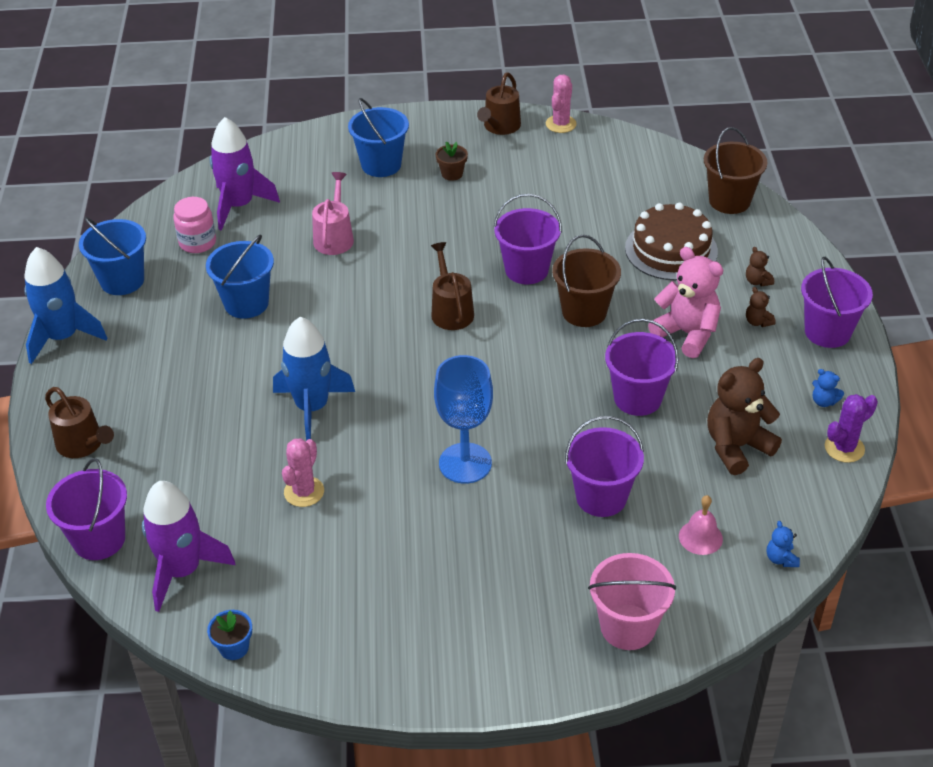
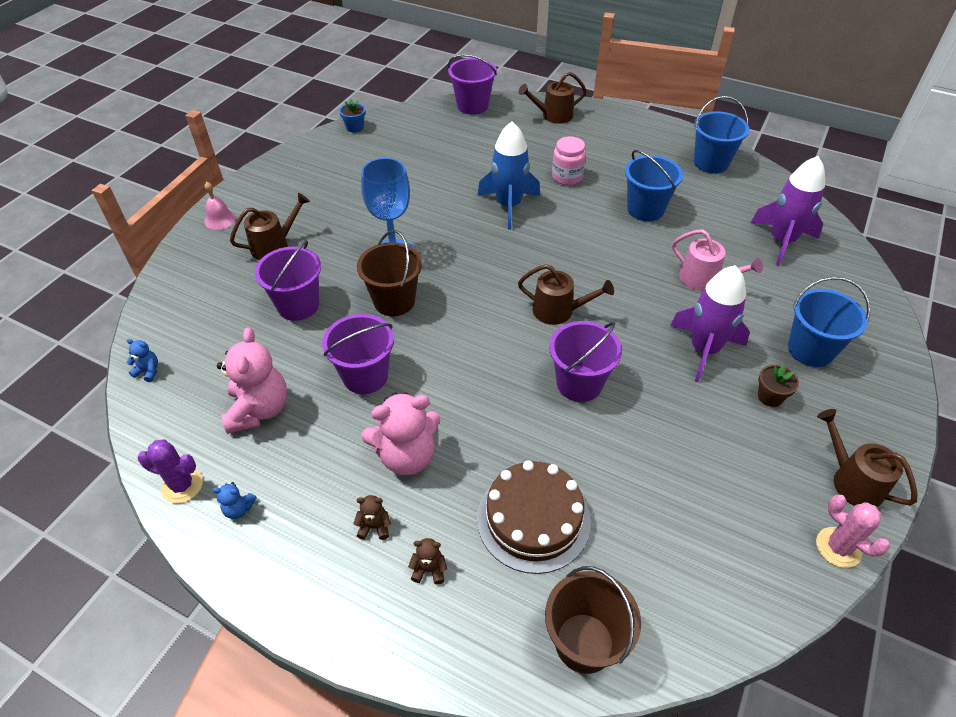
camera: 120 degrees right, 5 degrees up
(63, 337) = (662, 128): blue rocket -> none
(183, 571) = (423, 125): purple rocket -> purple rocket (704, 349)
(197, 242) = (739, 207): pink jar -> pink jar (567, 177)
(304, 492) = (437, 180): pink cactus -> none
(535, 577) = (274, 245): none -> brown watering can
(584, 312) = (493, 396): brown bucket -> brown bucket (394, 301)
(627, 627) = (196, 268): pink bucket -> none
(700, 537) = (212, 338): pink bell -> pink bell (220, 219)
(736, 447) = (259, 410): brown teddy bear -> pink teddy bear
(823, 401) = (239, 509): blue teddy bear -> blue teddy bear turned 150 degrees counterclockwise
(827, 332) = (310, 583): purple bucket -> none
(844, 448) = (182, 485): purple cactus -> purple cactus turned 75 degrees counterclockwise

